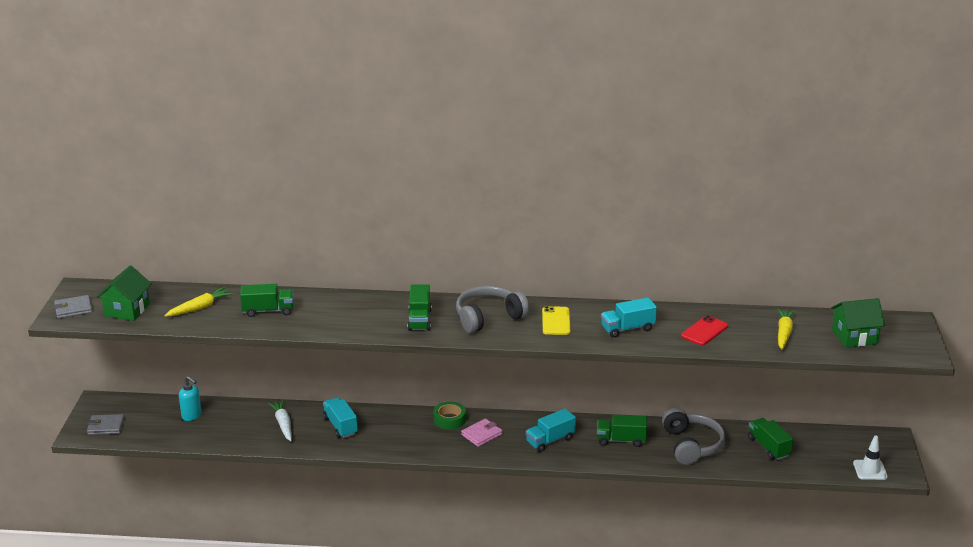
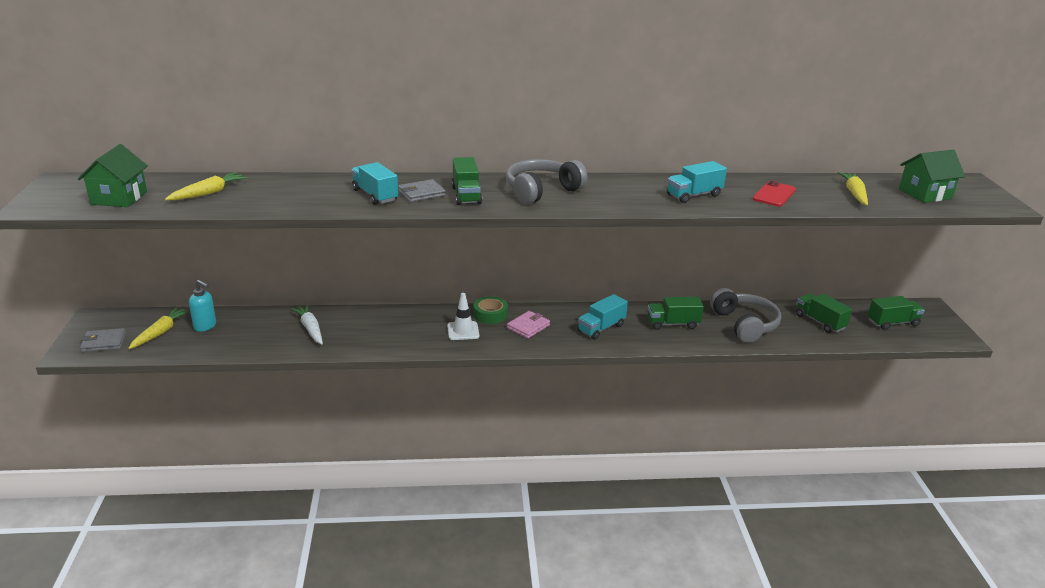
camera: 10 degrees left, 0 degrees up
(73, 309) = (51, 199): grey wallet -> grey wallet (421, 193)
(153, 420) = (160, 332): none -> yellow carrot
(268, 311) = (290, 193): green truck -> green truck (892, 323)
(340, 426) = (374, 327): turquoise truck -> turquoise truck (375, 195)
(556, 321) = (615, 191): yellow phone -> none
(870, 470) = (927, 336): white traffic cone -> white traffic cone (463, 331)

